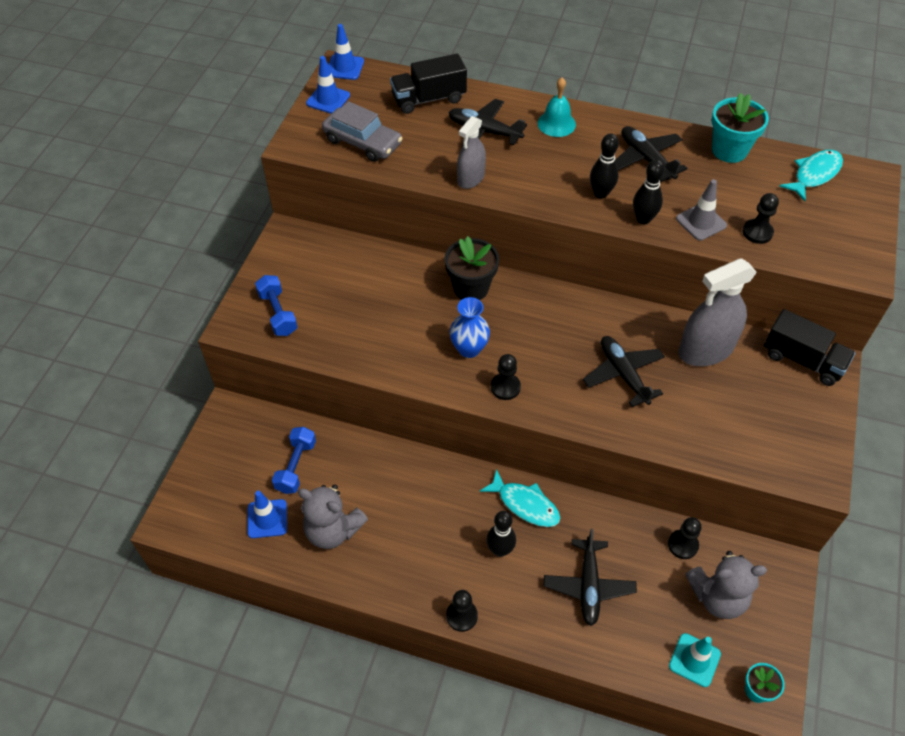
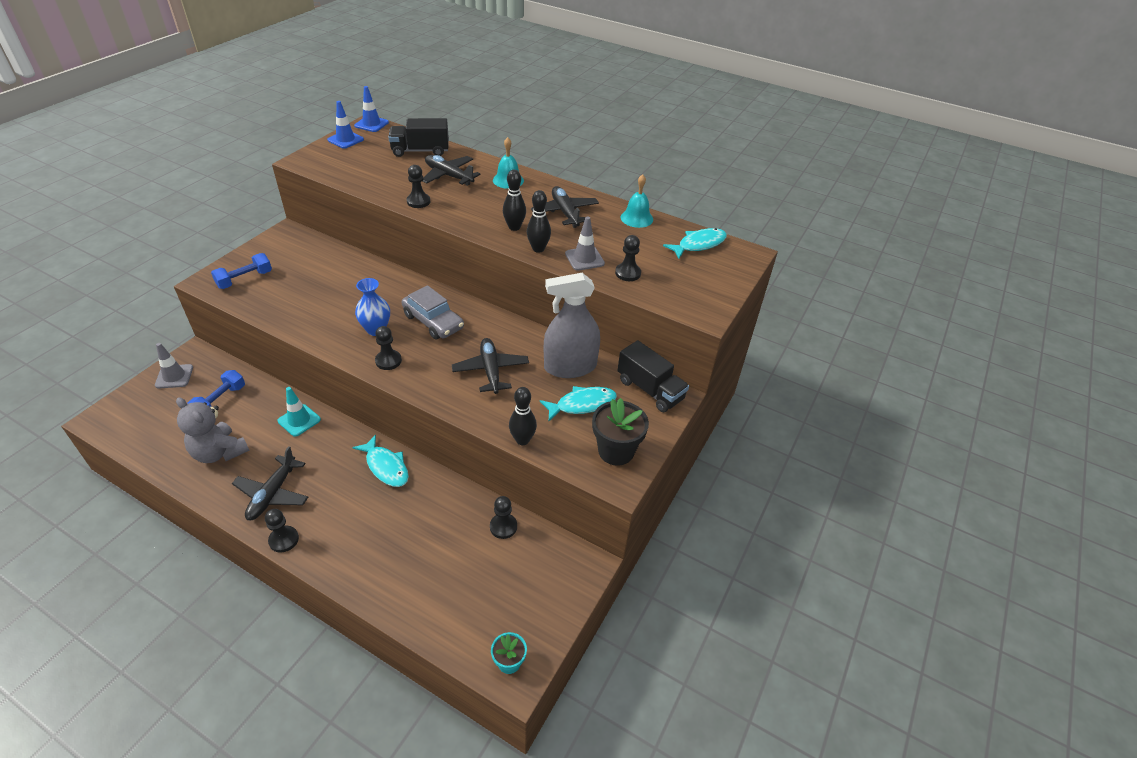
camera: 10 degrees right, 10 degrees down
(223, 446) = (174, 376): none -> grey traffic cone
(267, 519) = (174, 433): blue traffic cone -> none
(278, 313) = (245, 279): blue dumbbell -> blue dumbbell turned 60 degrees clockwise
(362, 142) = (352, 167): grey car -> grey car (433, 321)
(471, 178) = (418, 201): grey spray bottle -> black pawn
(471, 288) = (403, 290): black flower pot -> black flower pot (616, 451)
(500, 550) = (345, 496): black bowling pin -> black bowling pin (522, 440)
(588, 585) = (404, 540): black plane -> black plane (273, 494)
(694, 660) = (465, 622): turquoise traffic cone -> turquoise traffic cone (299, 420)
(717, 597) = (513, 575): grey teddy bear -> none
(729, 150) = (636, 218): turquoise flower pot -> turquoise bell
(740, 395) = (582, 404): none -> turquoise fish

